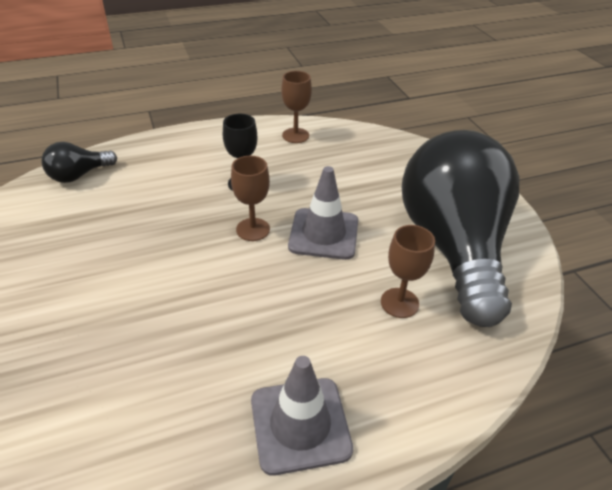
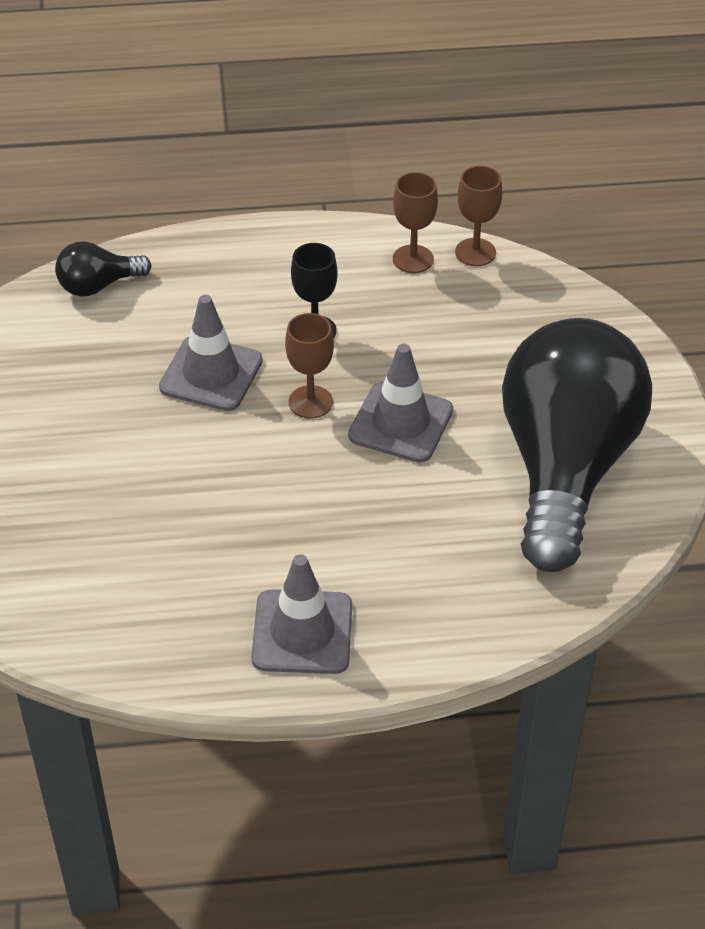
camera: 15 degrees right, 5 degrees up
(173, 221) = (211, 374): none -> grey traffic cone
(399, 303) = (462, 527): brown goblet -> brown goblet (475, 252)

